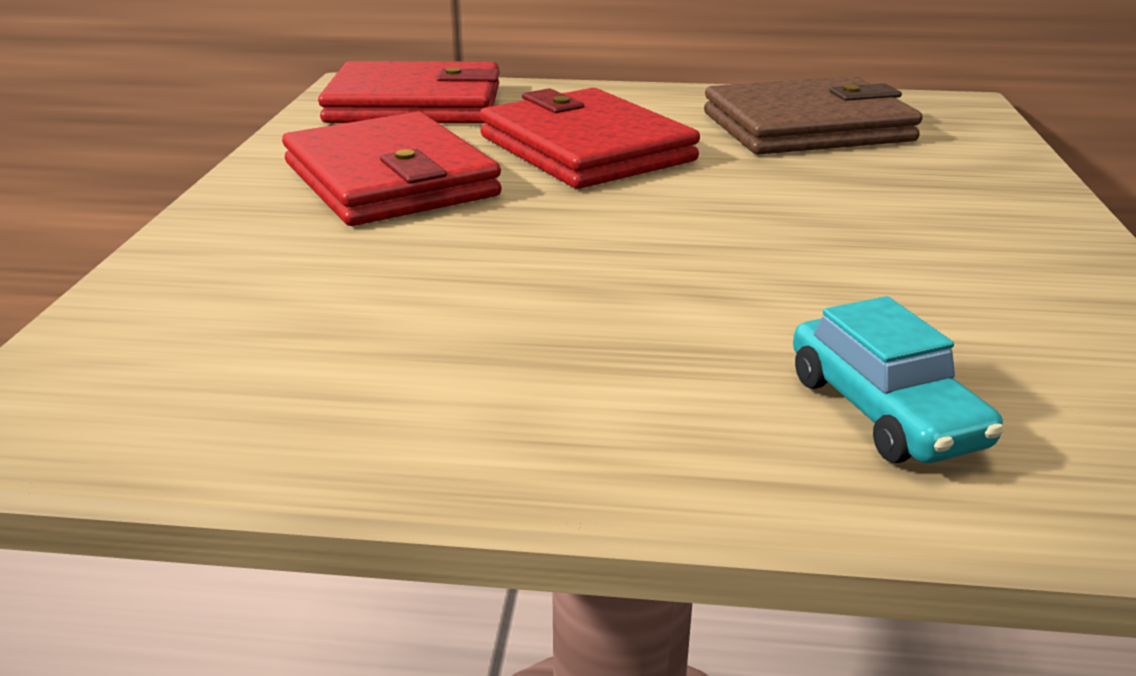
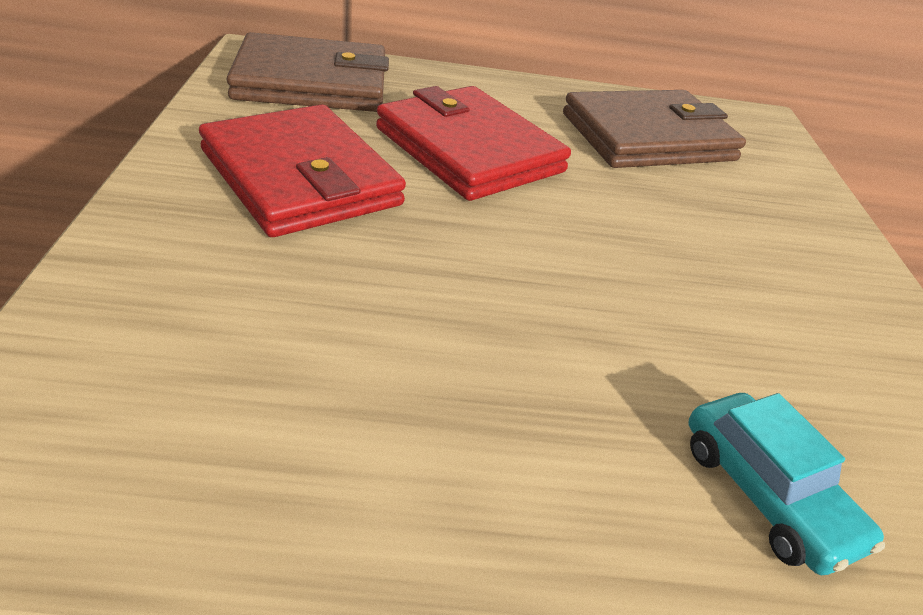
camera: 10 degrees left, 10 degrees up
(415, 104) = (311, 82): red wallet -> brown wallet

